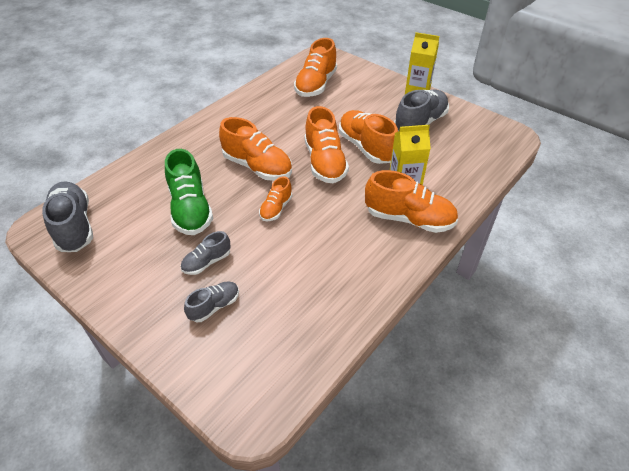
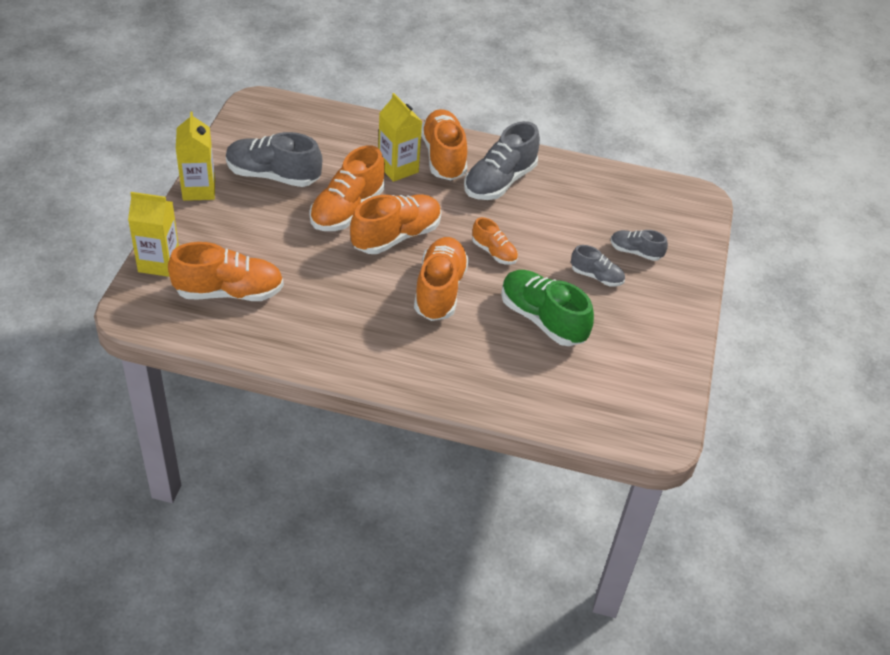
camera: 120 degrees left, 0 degrees up
(74, 226) = (635, 407): grey shoe -> grey shoe (499, 182)
(190, 209) = (542, 319): green shoe -> green shoe turned 90 degrees counterclockwise
(276, 208) = (494, 252): orange shoe -> orange shoe turned 45 degrees clockwise
(355, 68) = (159, 263): none -> yellow carton

